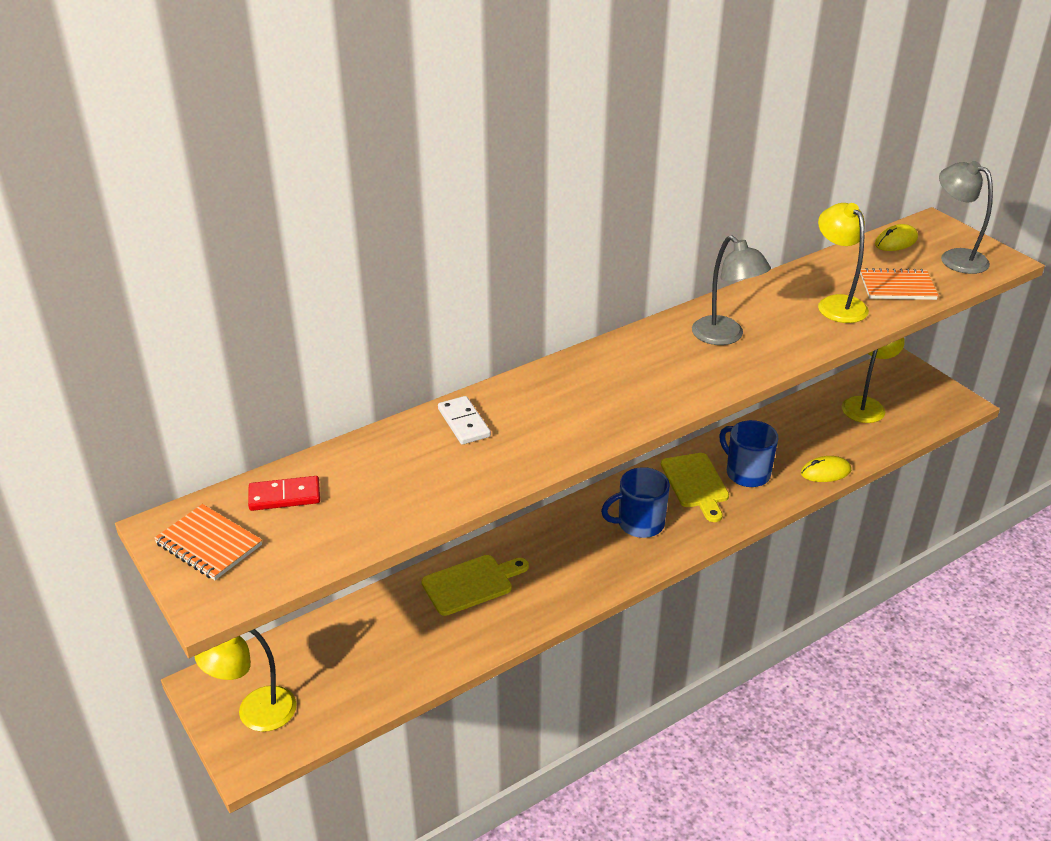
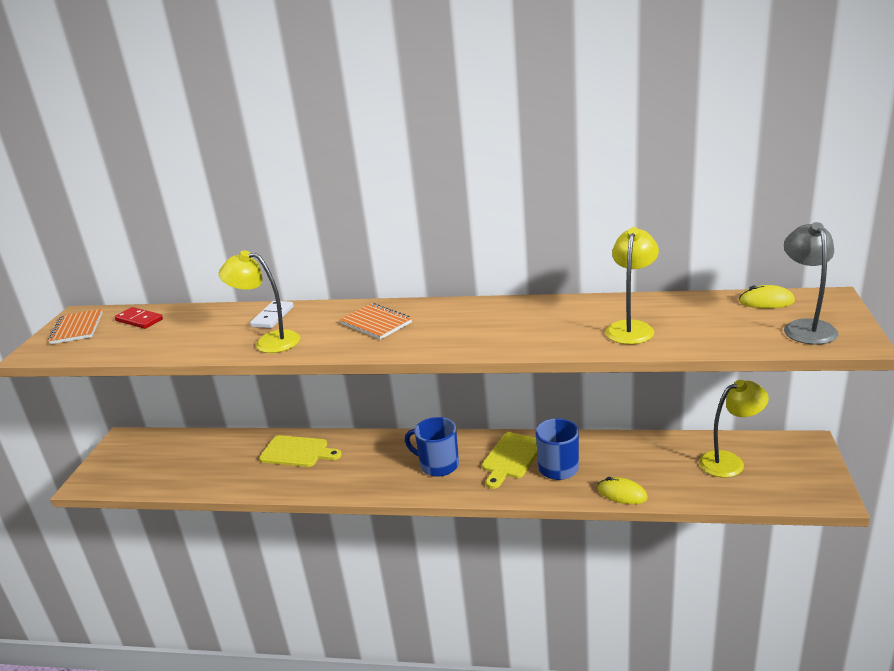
camera: 45 degrees right, 10 degrees down
(255, 713) = (118, 463): yellow lamp -> yellow lamp (269, 342)
(725, 337) = (506, 322): grey lamp -> none
(897, 287) = (707, 332): orange notebook -> orange notebook (376, 323)

